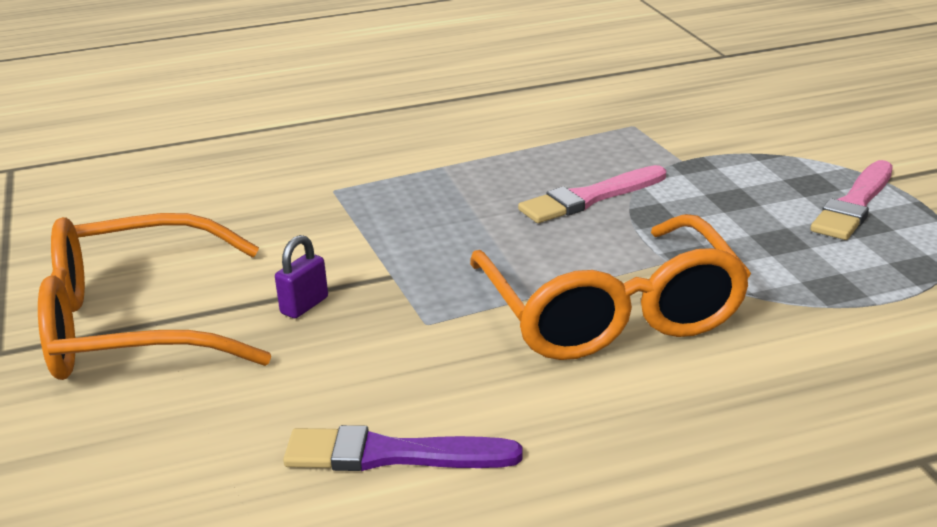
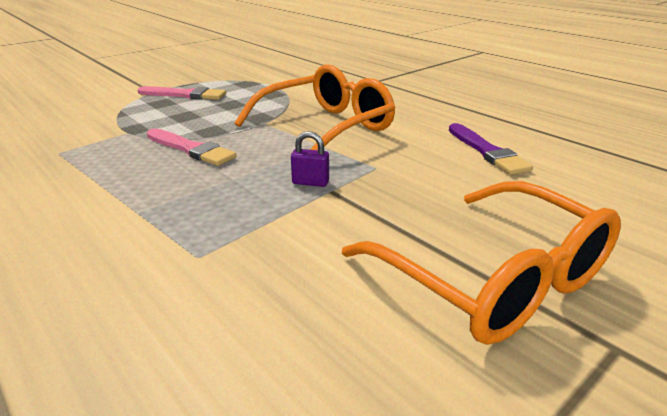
camera: 115 degrees left, 0 degrees up
(304, 305) = (394, 210): purple padlock -> purple padlock (310, 182)

